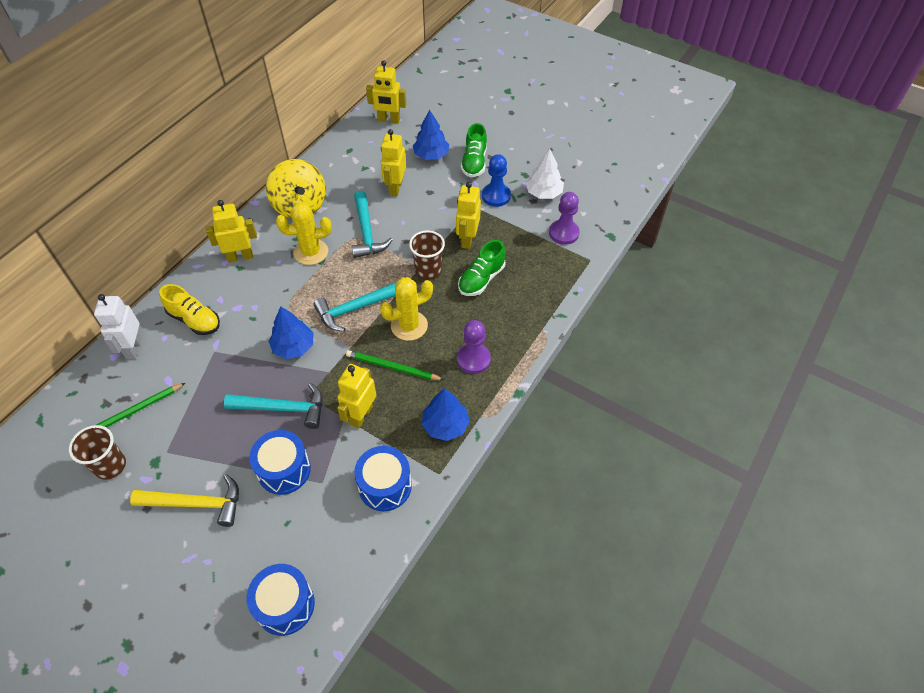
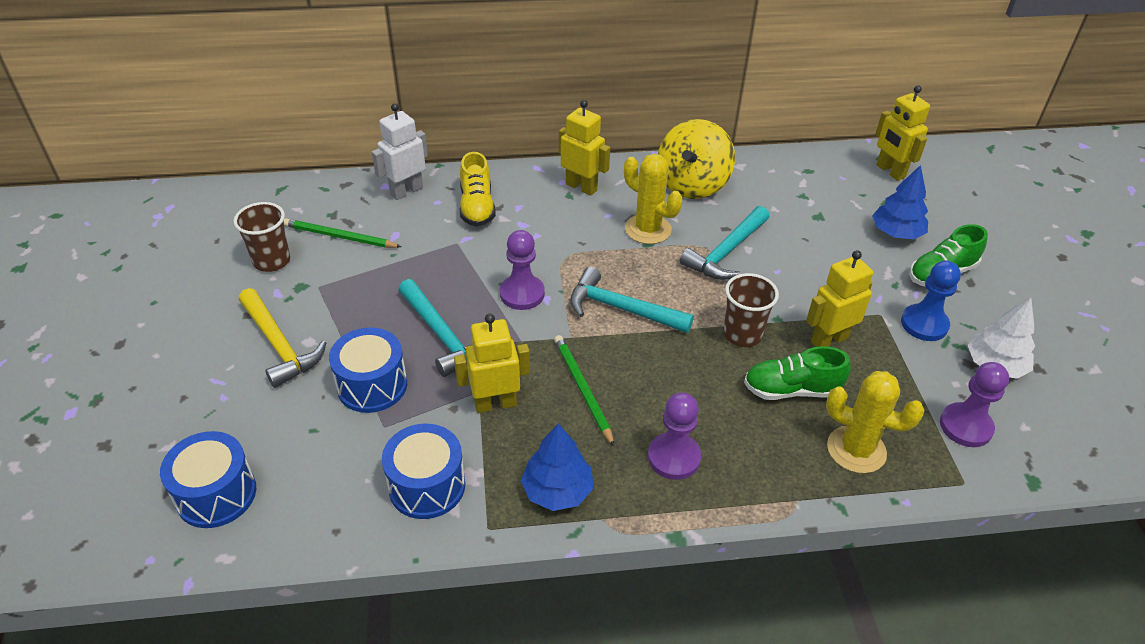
camera: 50 degrees right, 10 degrees down
(293, 347) = (522, 294): blue tree -> purple pawn
(395, 188) = (812, 235): yellow robot -> none
(409, 326) = (651, 367): yellow cactus -> yellow cactus (856, 450)

